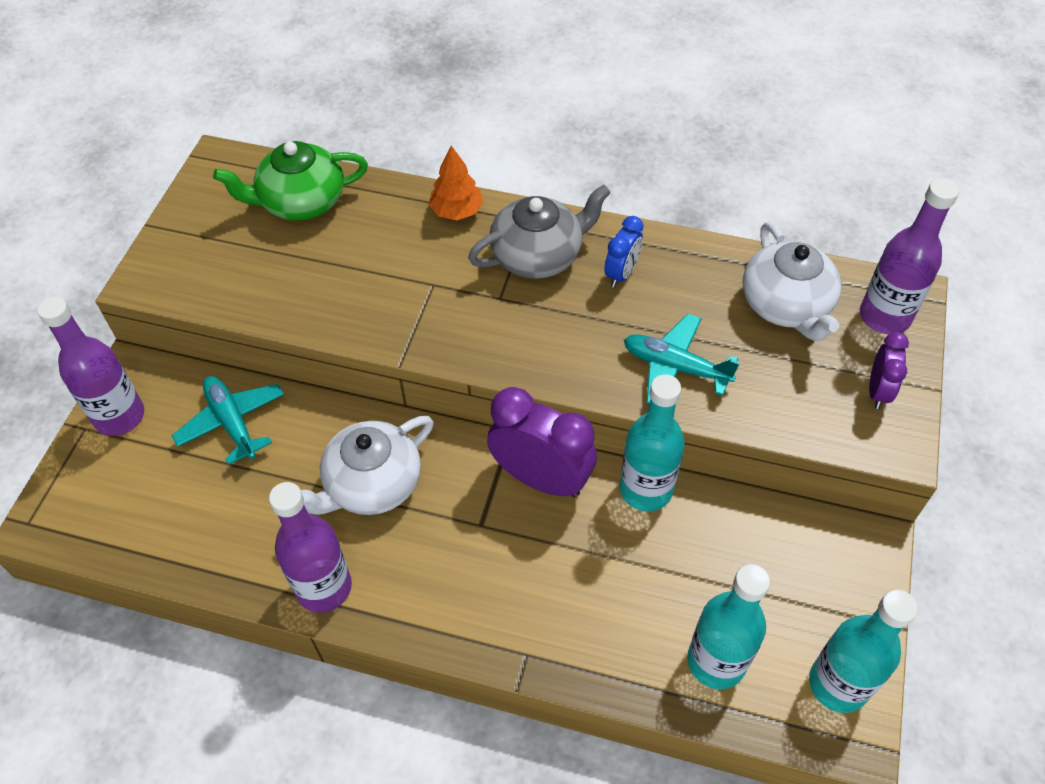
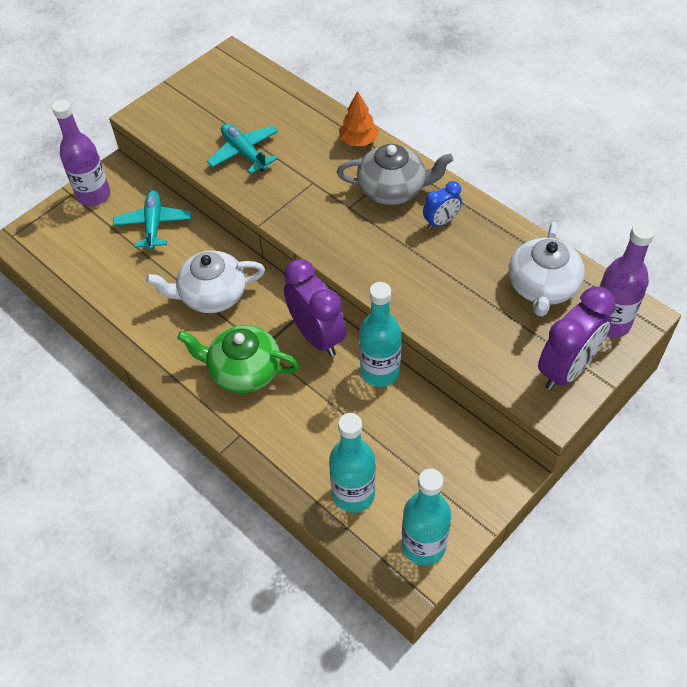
camera: 30 degrees right, 0 degrees up
(301, 201) = (264, 99): green teapot -> green teapot (244, 370)
(324, 587) = (147, 342): purple bottle -> none
(675, 367) = (435, 296): turquoise plane -> turquoise plane (244, 153)
(878, 391) = (566, 369): purple clock -> purple clock, size x1.87

